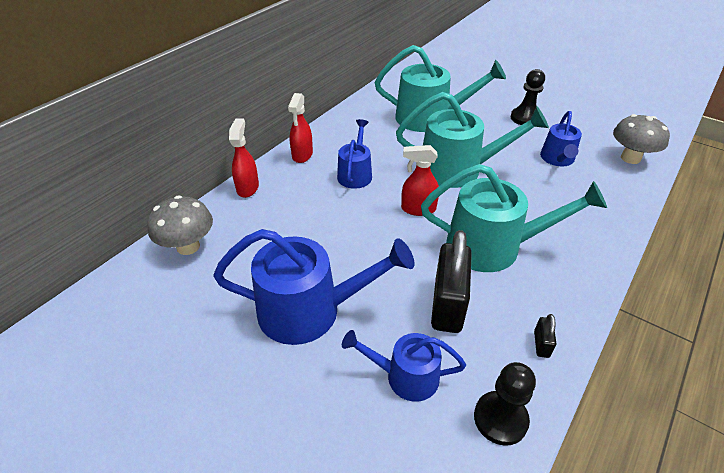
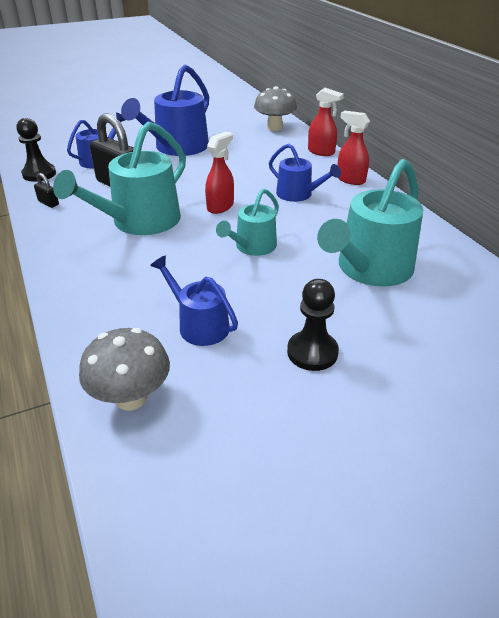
camera: 120 degrees right, 5 degrees down
(457, 169) = (252, 247): turquoise watering can -> turquoise watering can, size x0.57

